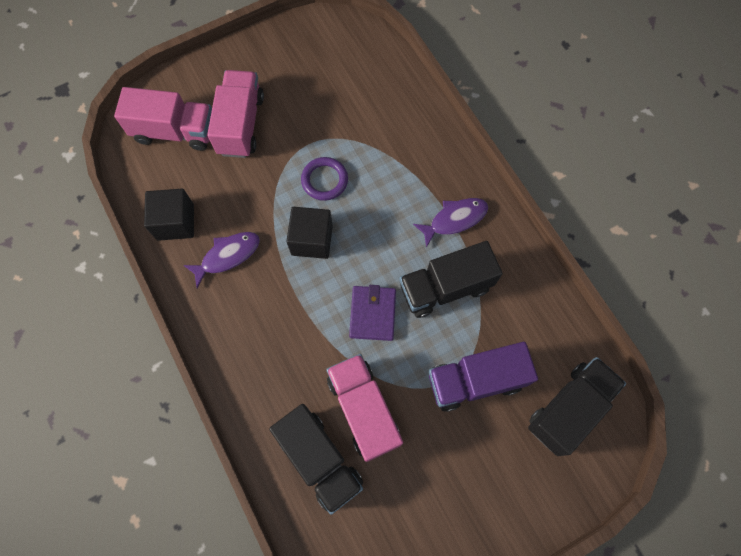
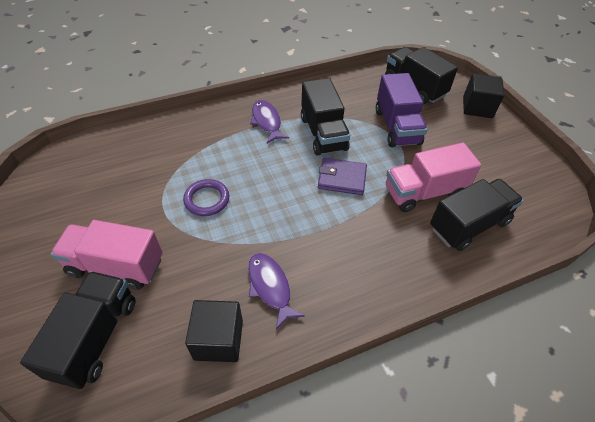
camera: 85 degrees left, 20 degrees down
(175, 131) = (95, 337): pink truck -> black truck
(312, 240) = (266, 214): black cube -> black cube (477, 107)

